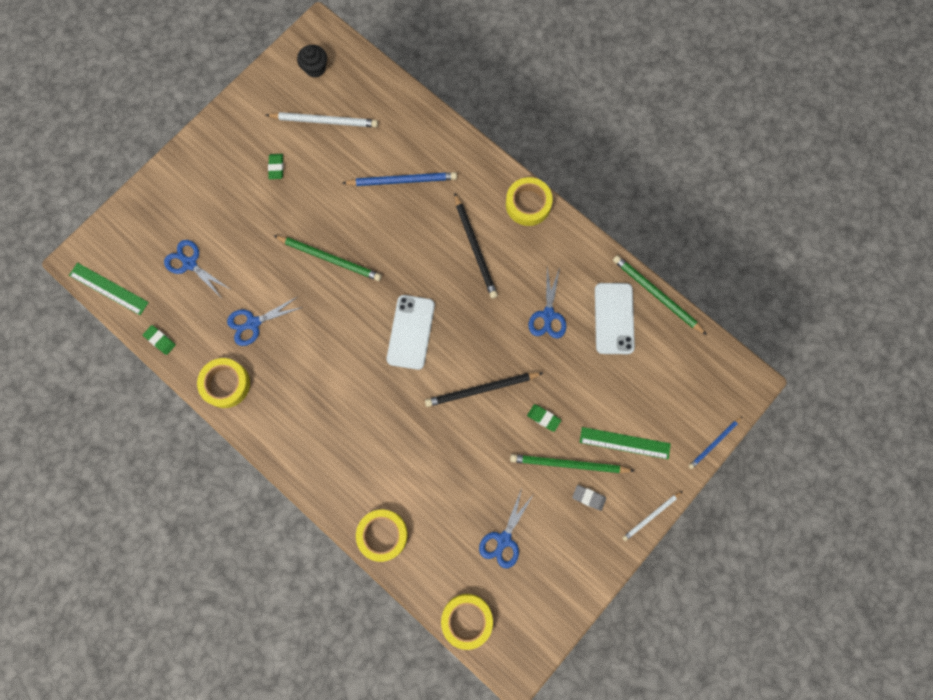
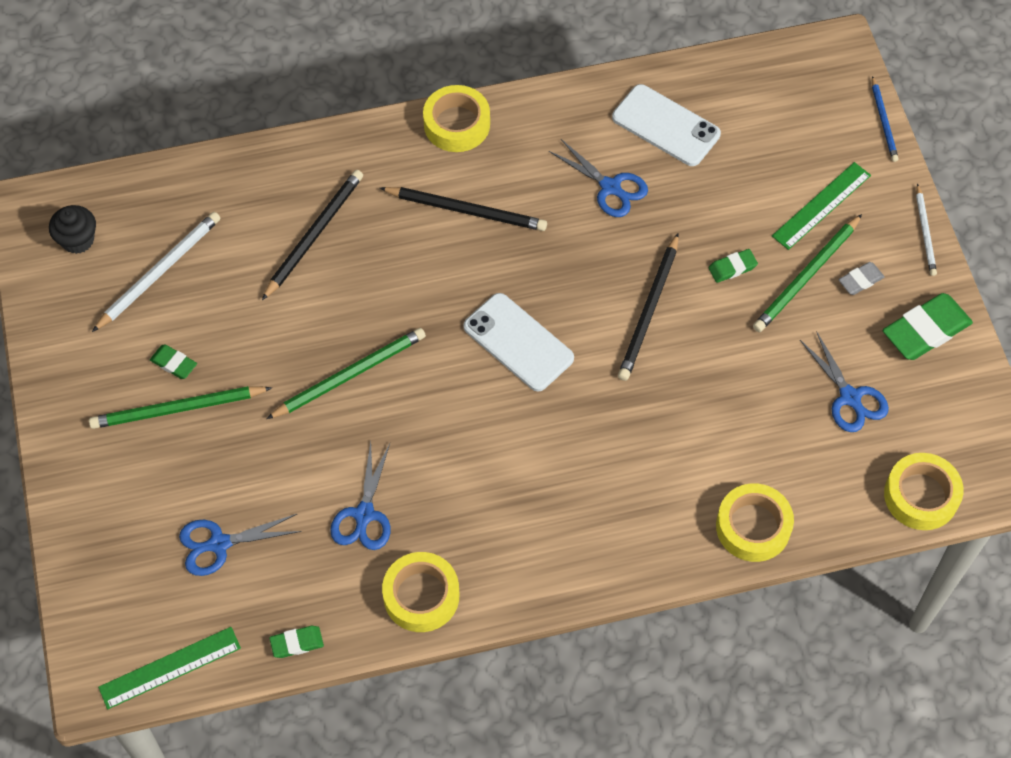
camera: 55 degrees left, 15 degrees down
(402, 180) = (314, 234): blue pencil -> black pencil
(581, 557) = (926, 330): none -> green eraser
(656, 295) = (670, 68): green pencil -> green pencil (177, 409)

